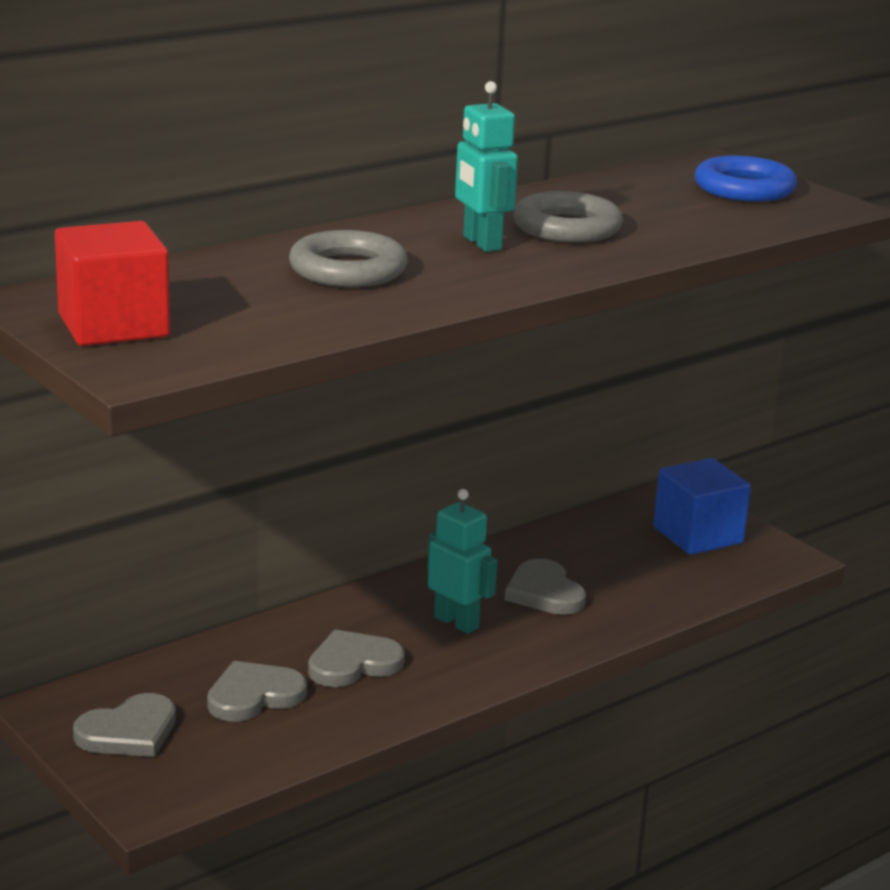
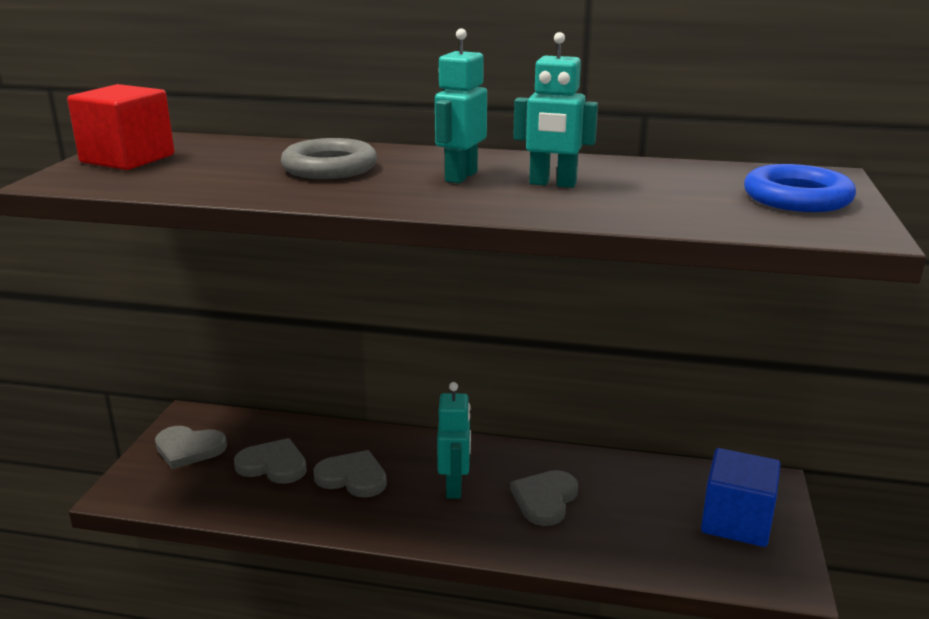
camera: 50 degrees right, 0 degrees up
(567, 228) = (552, 184): grey ring -> turquoise robot

